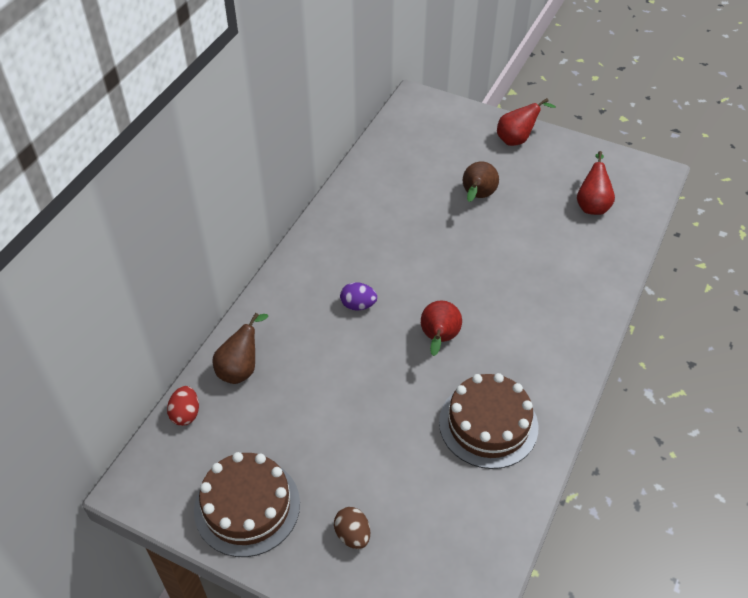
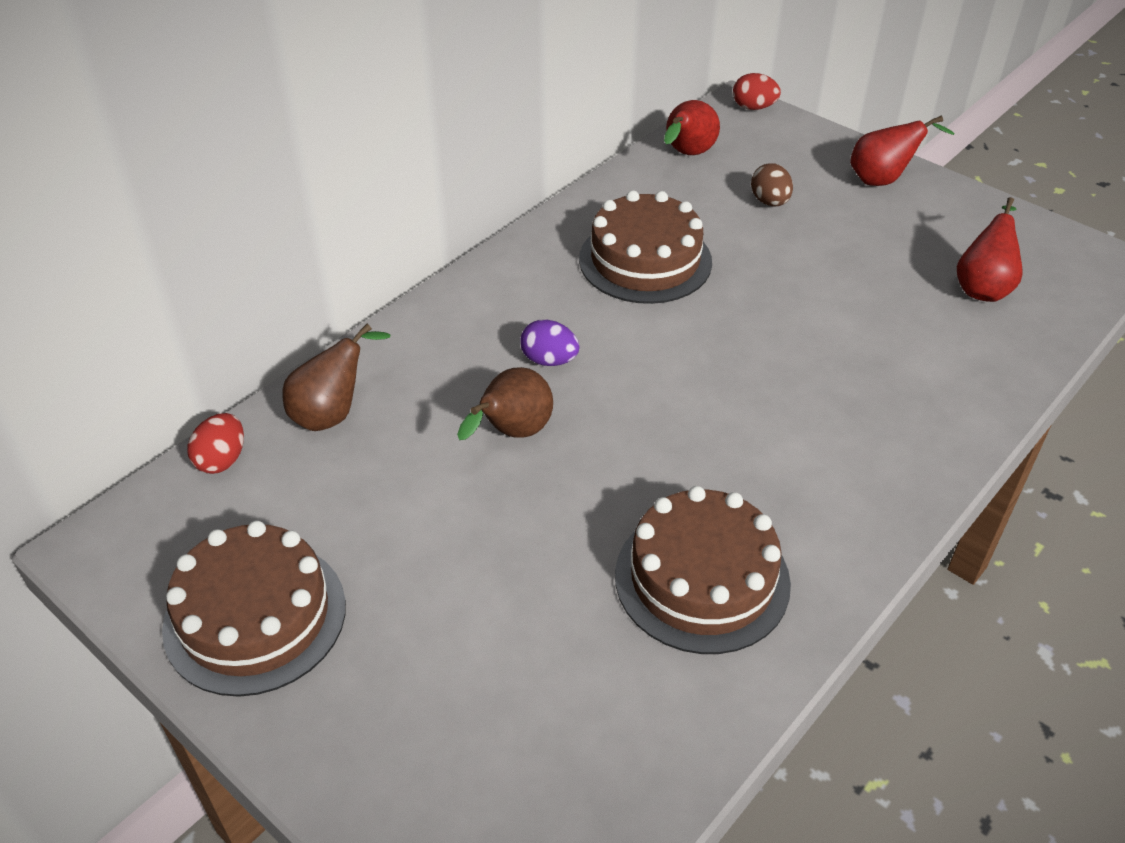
camera: 15 degrees right, 5 degrees down
(352, 535) = (407, 702): brown egg -> brown egg (769, 202)
(393, 224) = (645, 260): none -> brown cake
(425, 98) = (753, 107): none -> red egg
(439, 339) = (662, 432): red pear -> red pear (687, 154)
(477, 196) = (793, 245): brown pear -> brown pear (512, 433)

